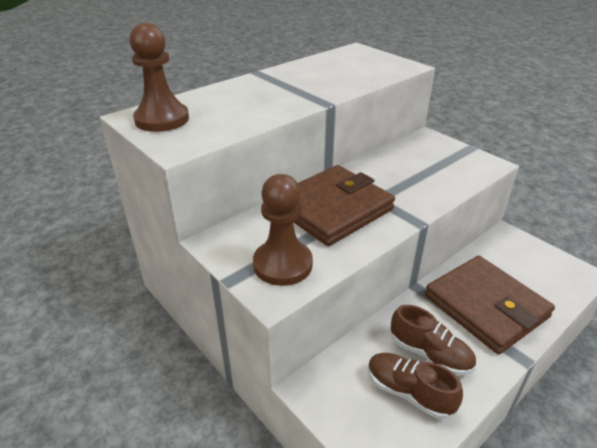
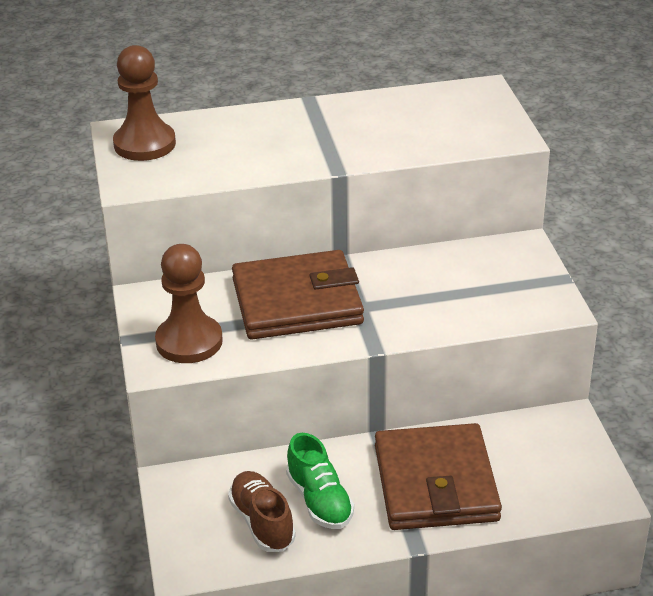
camera: 30 degrees right, 0 degrees up
(430, 354) = (319, 500): brown shoe -> green shoe

